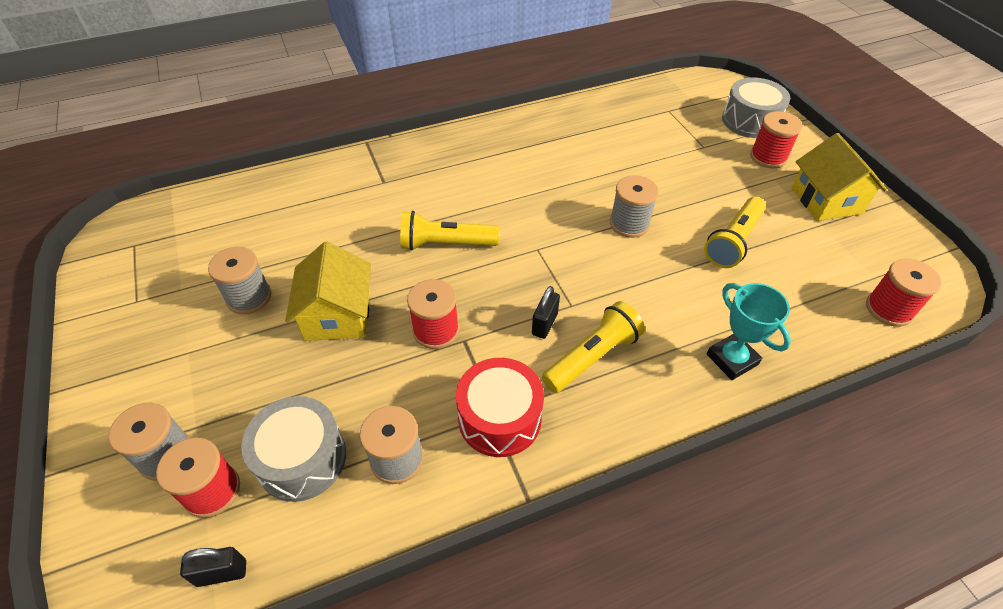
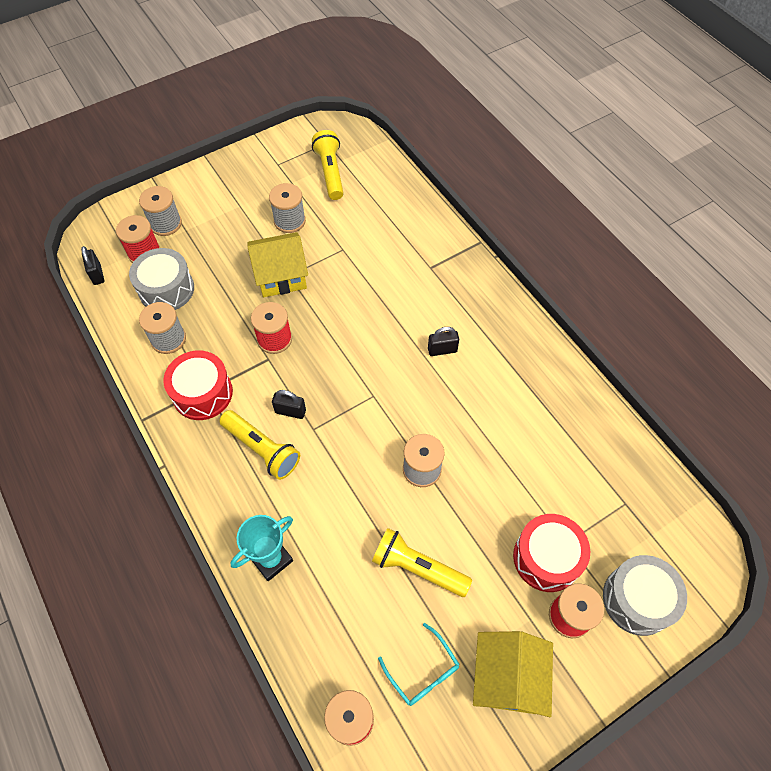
camera: 80 degrees right, 10 degrees up
(445, 244) = (365, 327): yellow flashlight -> yellow flashlight (330, 172)
(493, 189) = (442, 350): none -> black padlock
(718, 160) = (546, 558): none -> red drum
(826, 200) = (507, 678): yellow house -> yellow house turned 60 degrees counterclockwise
(832, 252) = (423, 671): none -> turquoise glasses

